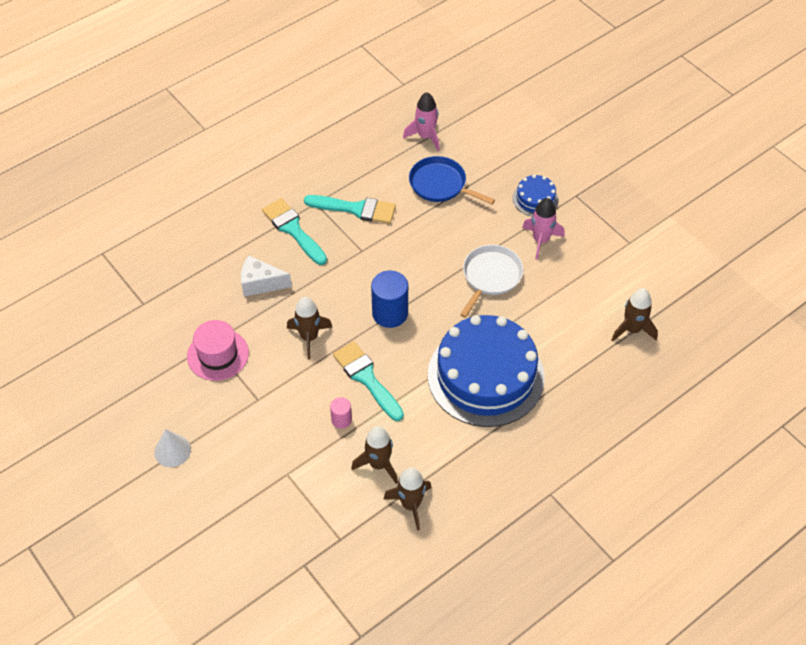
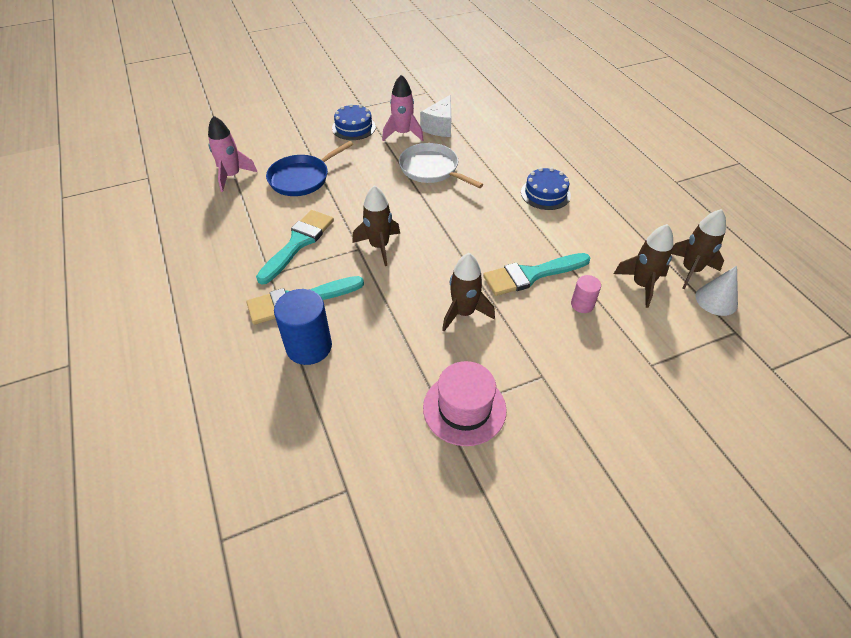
camera: 75 degrees left, 5 degrees down
(172, 451) = (611, 486): white cone -> white cone (716, 300)
(260, 283) = (367, 345): white cheese -> white cheese (440, 127)
(390, 313) = (451, 242): blue cylinder -> blue cylinder (309, 347)
(486, 376) = (545, 194): blue cake -> blue cake, size x0.44
(632, 329) = (515, 108): brown rocket -> brown rocket (379, 246)

